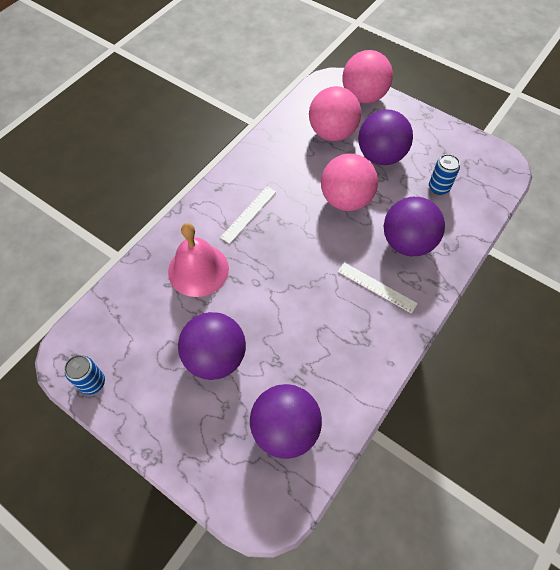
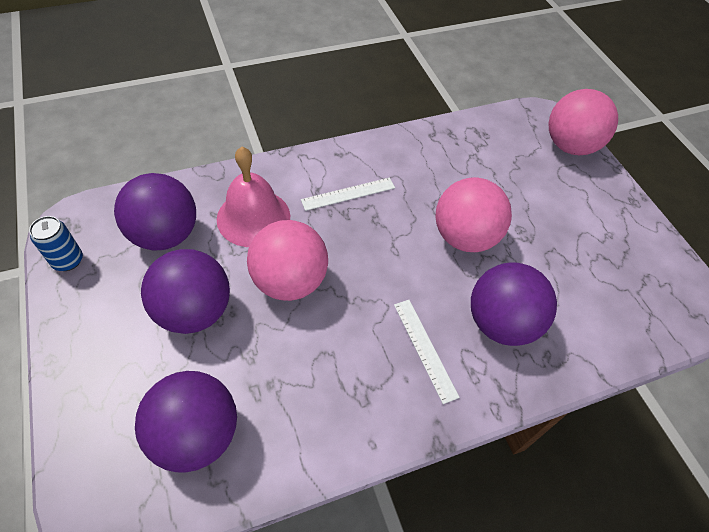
camera: 30 degrees right, 5 degrees down
(332, 133) = (504, 163): pink ball -> pink ball (289, 281)
(380, 156) = (542, 214): purple ball -> purple ball (165, 235)
(438, 188) = (588, 285): blue can -> none

